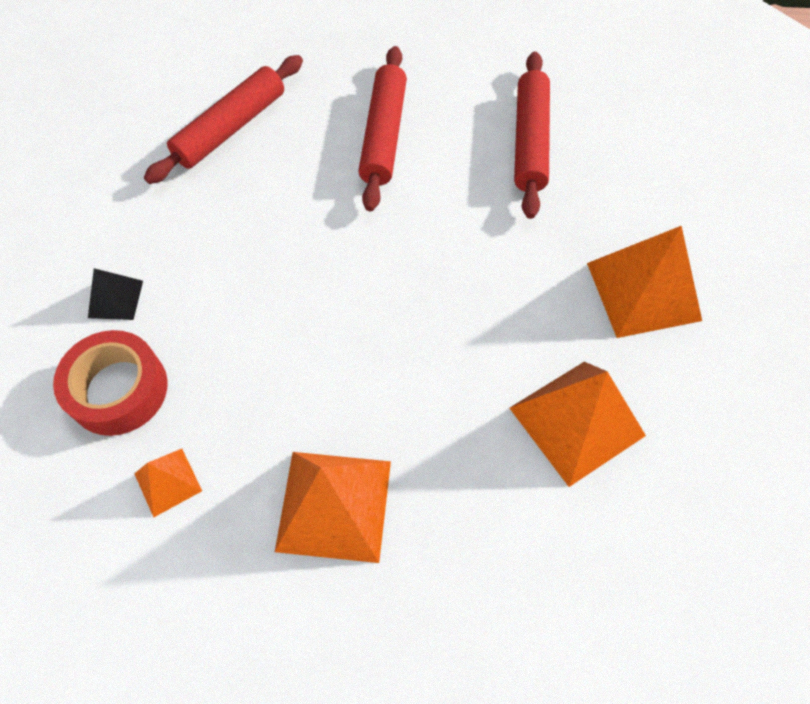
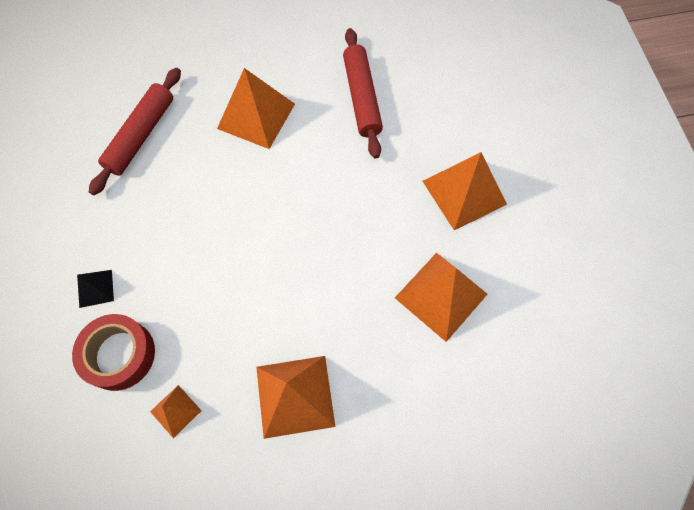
camera: 15 degrees left, 5 degrees up
(384, 135) = (256, 116): red rolling pin -> orange pyramid

